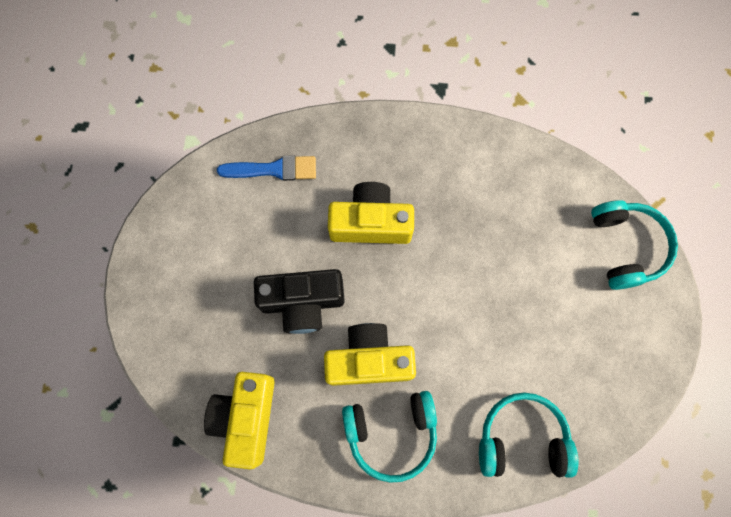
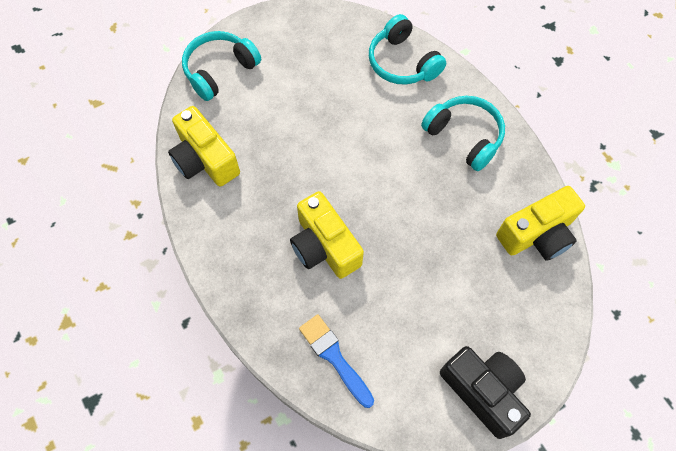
camera: 125 degrees left, 10 degrees down
(303, 302) = (425, 253): black camera -> black camera (483, 391)
(369, 360) = (429, 180): yellow camera -> yellow camera (205, 160)

